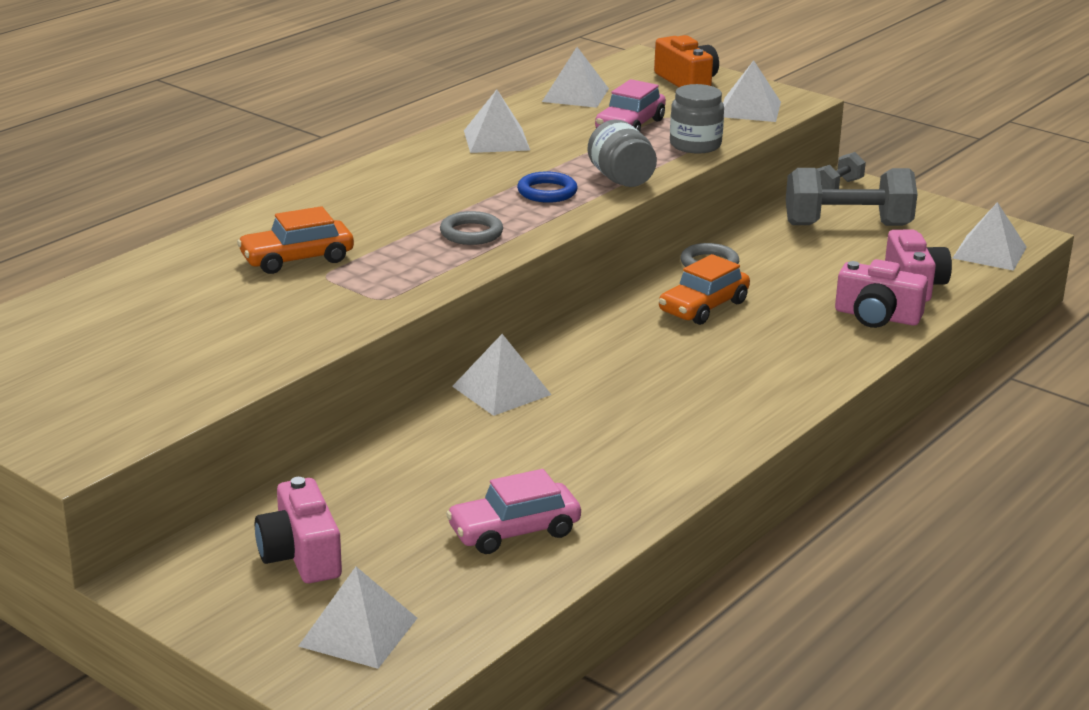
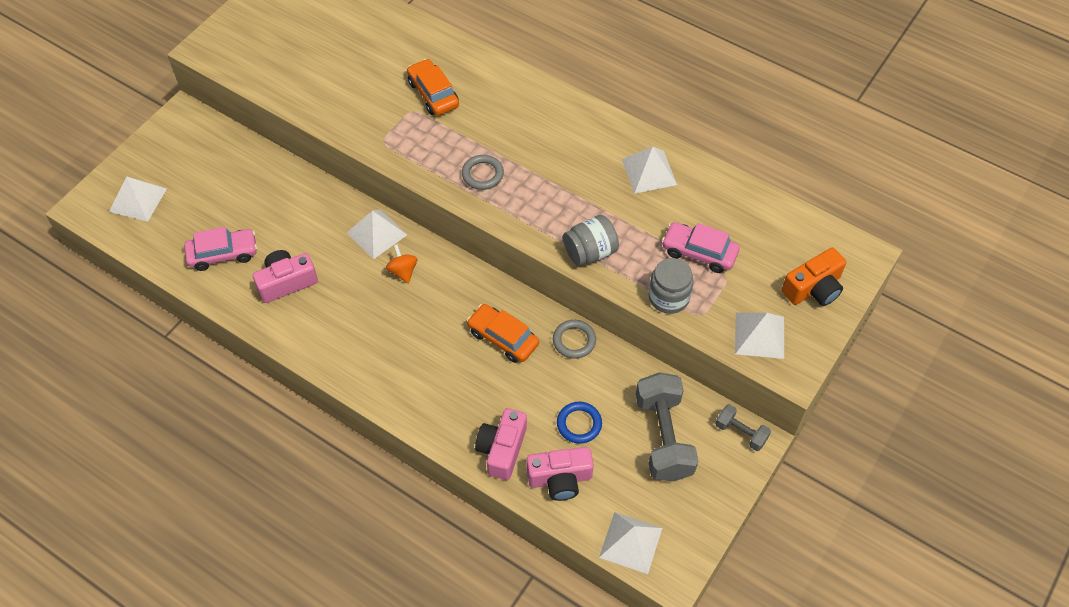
camera: 85 degrees right, 30 degrees up
(301, 555) = (203, 167): pink camera -> pink camera (286, 282)
(514, 531) = (223, 254): pink car -> pink car turned 105 degrees clockwise
(547, 192) = (558, 209): blue ring -> blue ring (579, 424)
(575, 95) = (758, 213): white pyramid -> none
(578, 372) = (403, 271): none -> orange spinning top

